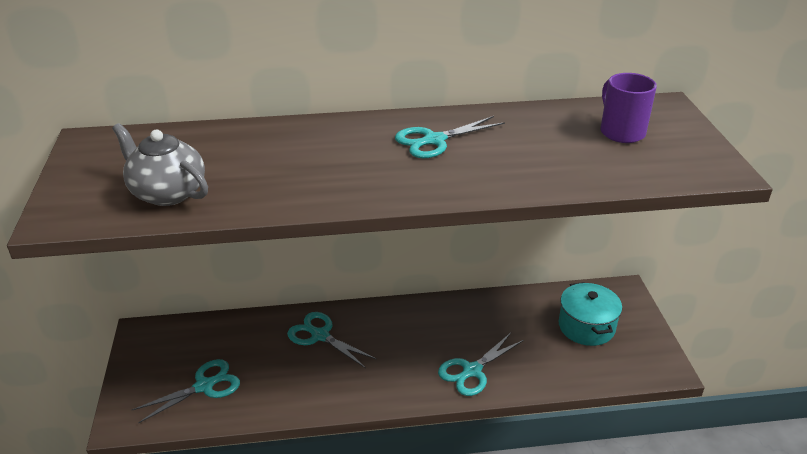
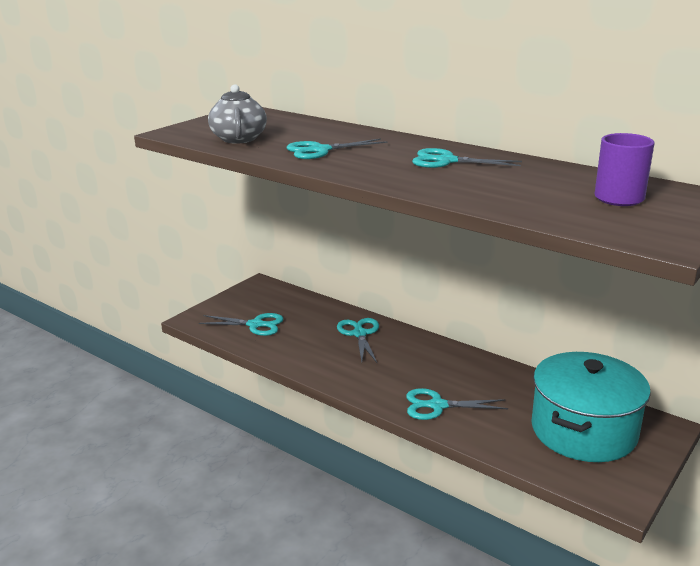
camera: 45 degrees right, 10 degrees down
(294, 175) = (320, 150): none -> turquoise scissors
(586, 326) = (583, 430): turquoise pot -> turquoise pot, size x1.64

